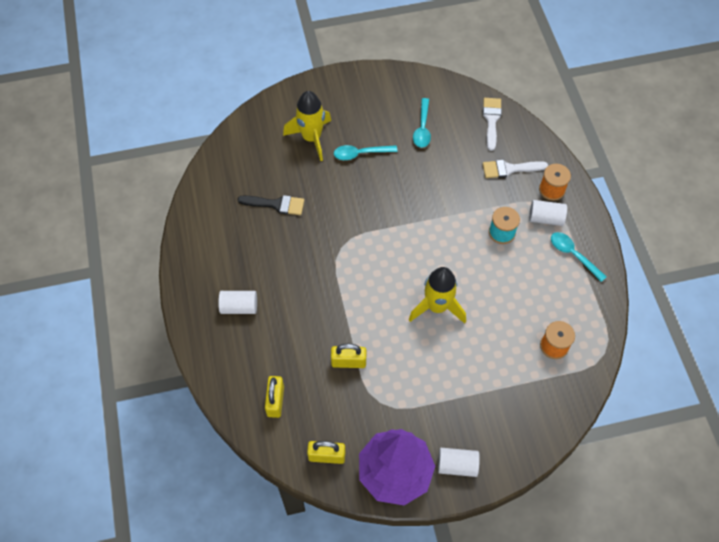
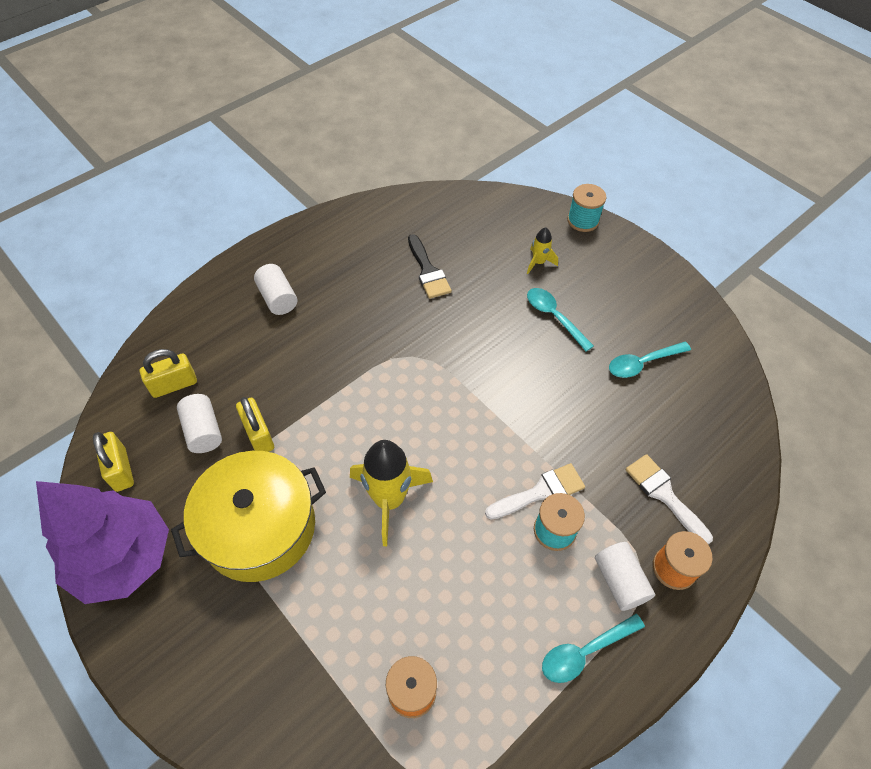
camera: 60 degrees right, 5 degrees down
(293, 94) = (583, 220): none -> turquoise spool
(311, 138) = (538, 262): yellow rocket -> yellow rocket, size x0.50
(416, 386) = (259, 527): none -> yellow pot
(457, 465) = (160, 634): white cylinder -> white cylinder (203, 431)
(491, 120) = (723, 436): white brush -> white brush (540, 492)
(573, 255) = (585, 651): turquoise spoon -> turquoise spoon turned 135 degrees counterclockwise

